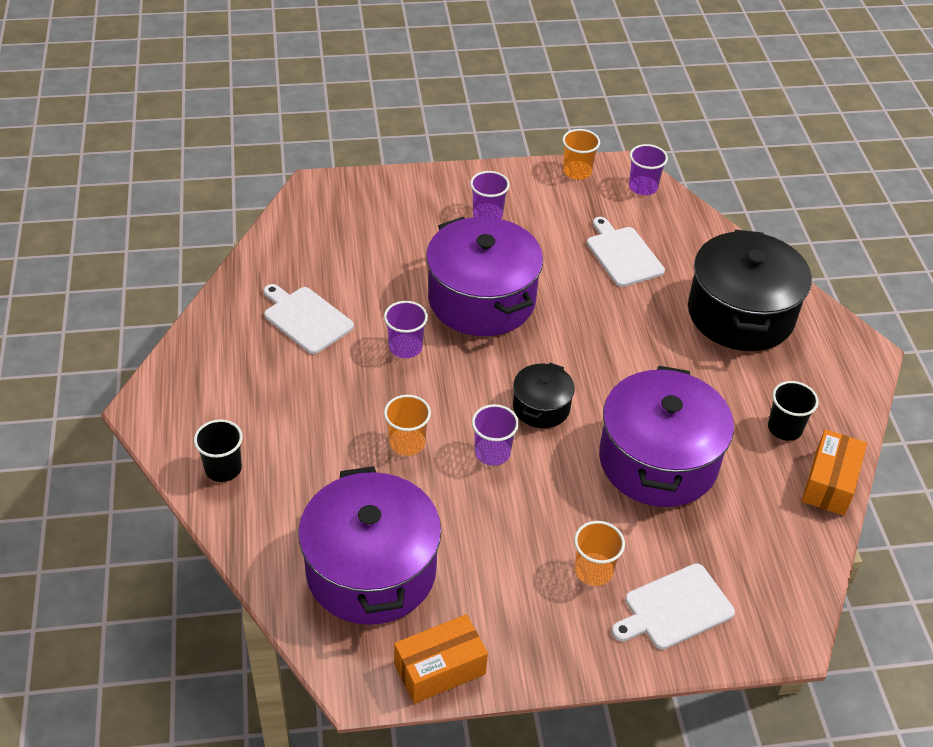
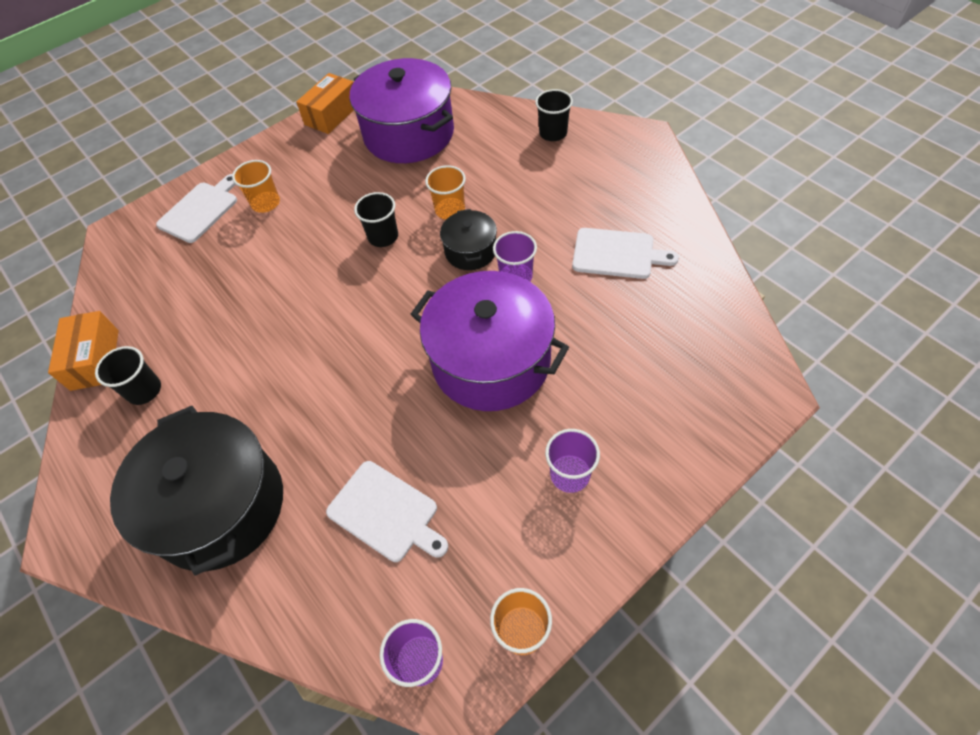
camera: 155 degrees right, 10 degrees up
(492, 452) = (383, 237): purple cup -> black cup
(541, 407) = (368, 290): black pot -> black pot (470, 251)
(658, 460) = (250, 300): purple pot -> none

